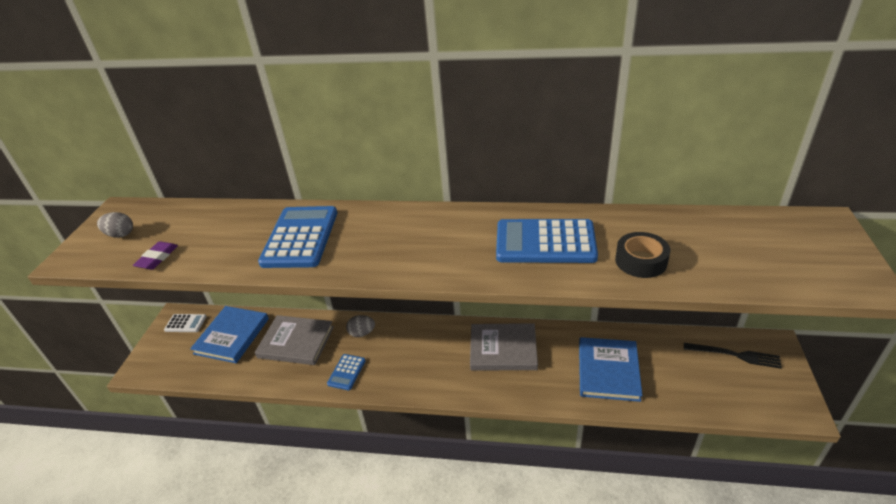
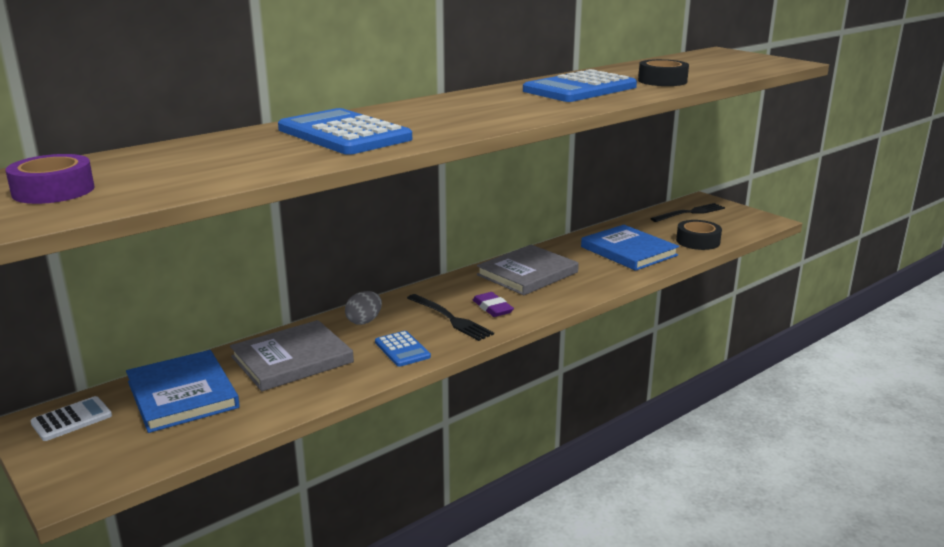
camera: 50 degrees left, 15 degrees down
(120, 234) = (53, 191): grey egg -> purple tape
(157, 258) = (180, 184): purple eraser -> purple eraser (492, 308)
(403, 363) = (450, 319): none -> black fork
(685, 396) = (698, 241): none -> black tape

